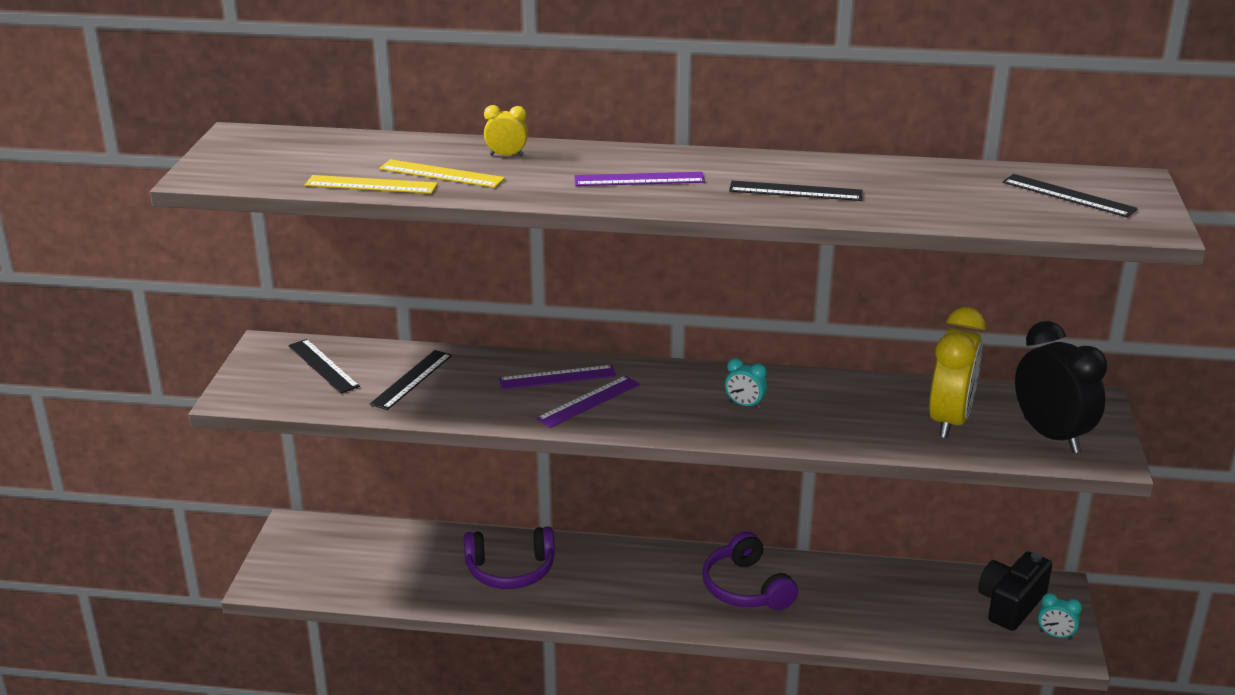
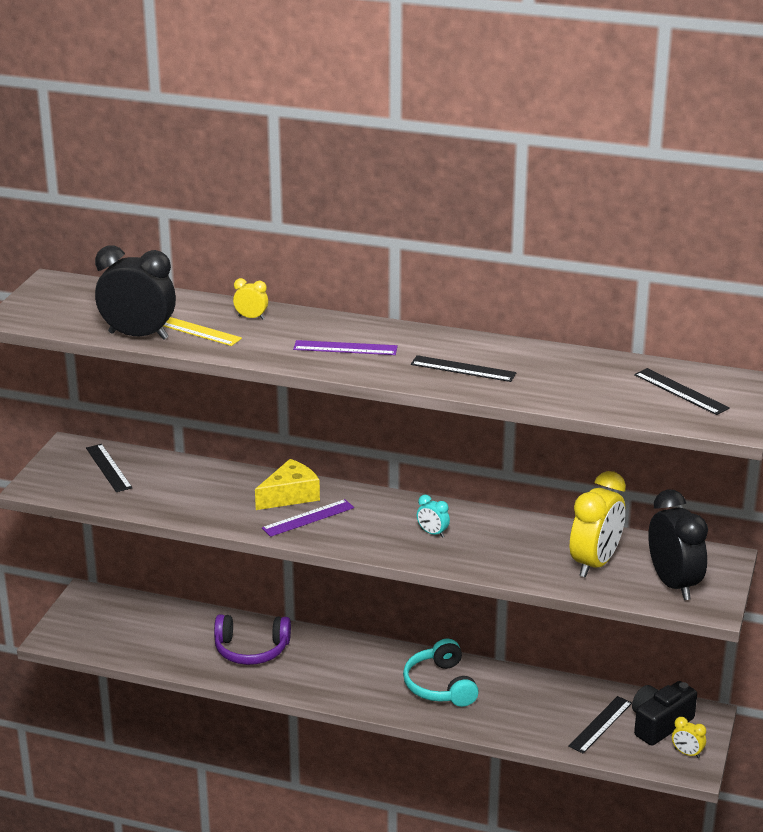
camera: 10 degrees right, 0 degrees up
(371, 185) = (138, 336): yellow ruler -> black clock
(412, 379) = (174, 486): black ruler -> black ruler (600, 724)
(557, 377) = (290, 495): purple ruler -> yellow cheese
(746, 588) = (440, 685): purple headphones -> turquoise headphones
(1055, 635) = (687, 753): turquoise clock -> yellow clock

